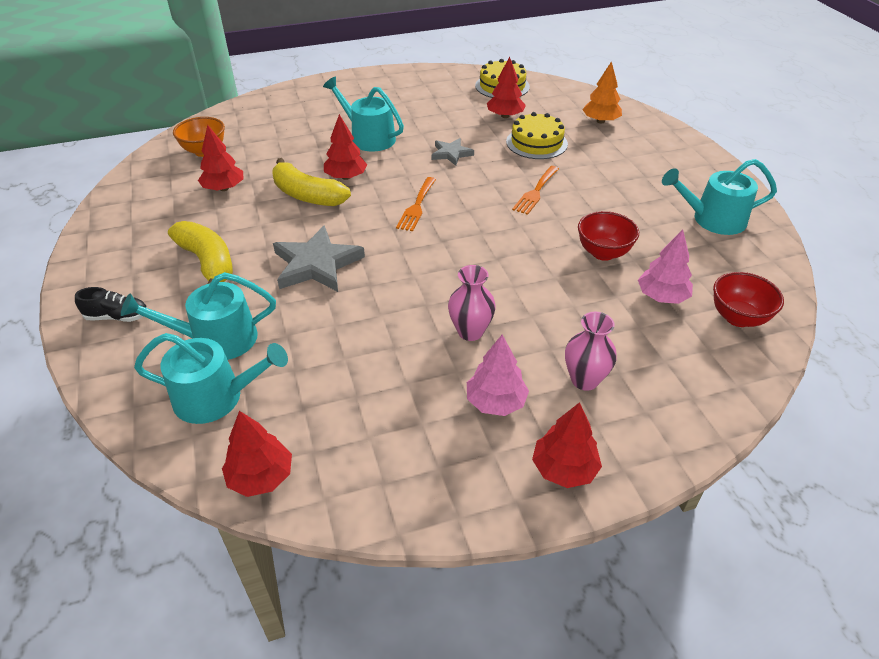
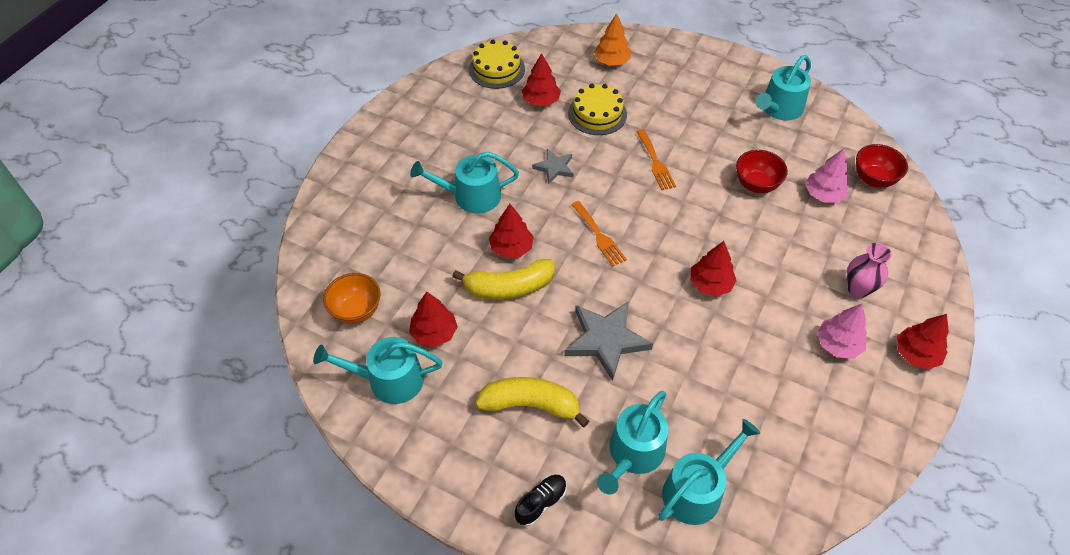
camera: 45 degrees left, 10 degrees up
(160, 193) = (388, 380): none -> turquoise watering can
(261, 477) = (795, 509): red tree -> red tree (710, 284)
(470, 331) = (764, 309): pink vase -> none

